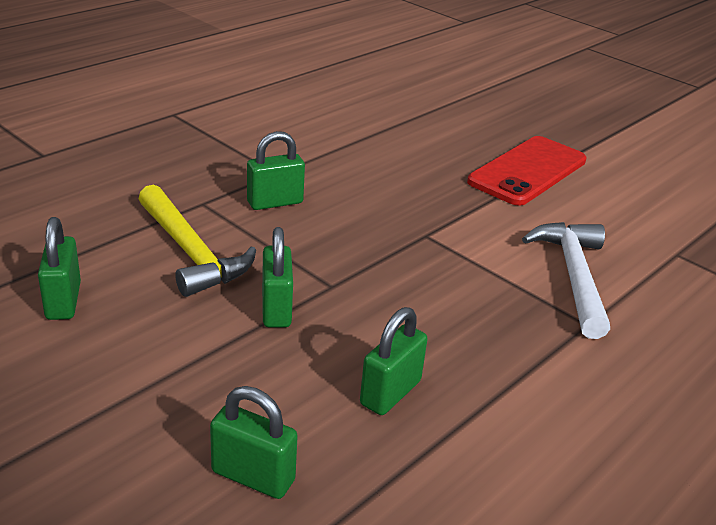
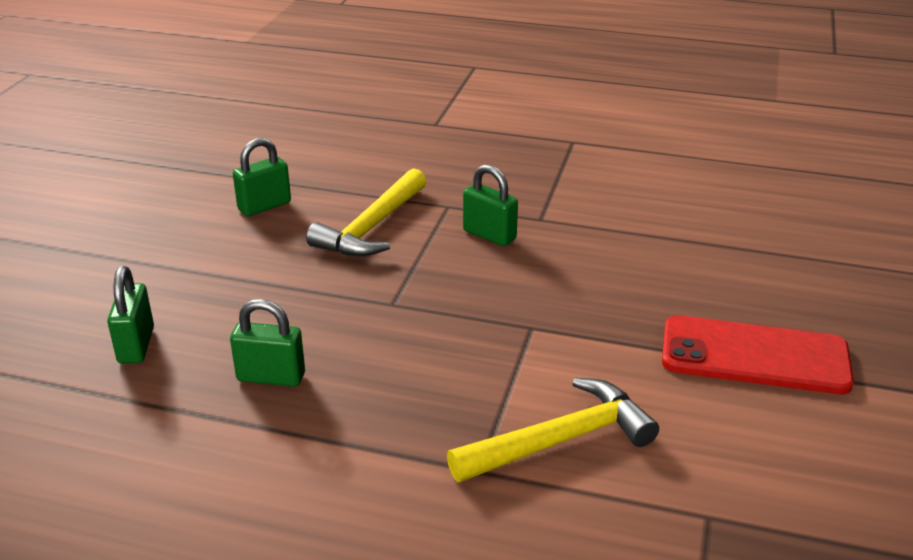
camera: 65 degrees right, 0 degrees up
(276, 309) = (334, 289): green padlock -> none
(573, 276) = (560, 440): white hammer -> yellow hammer

